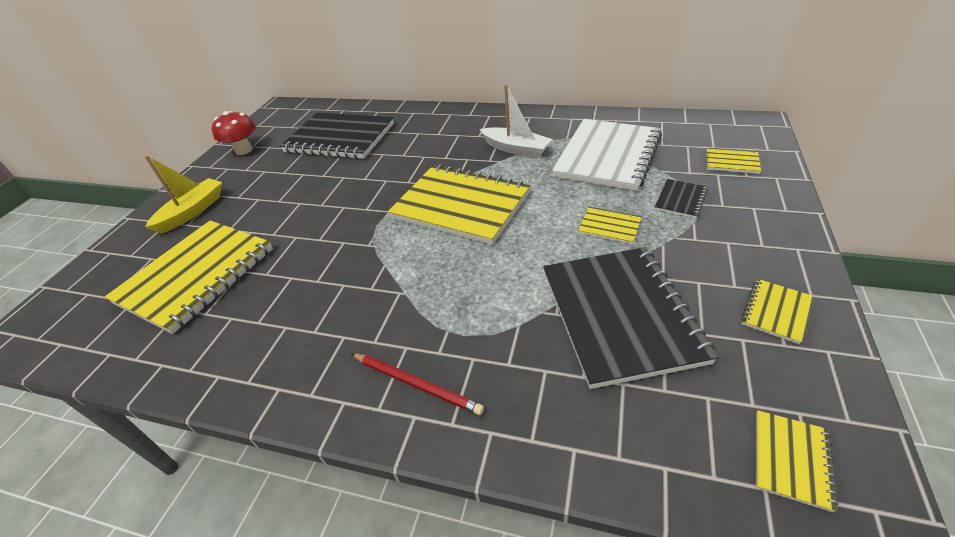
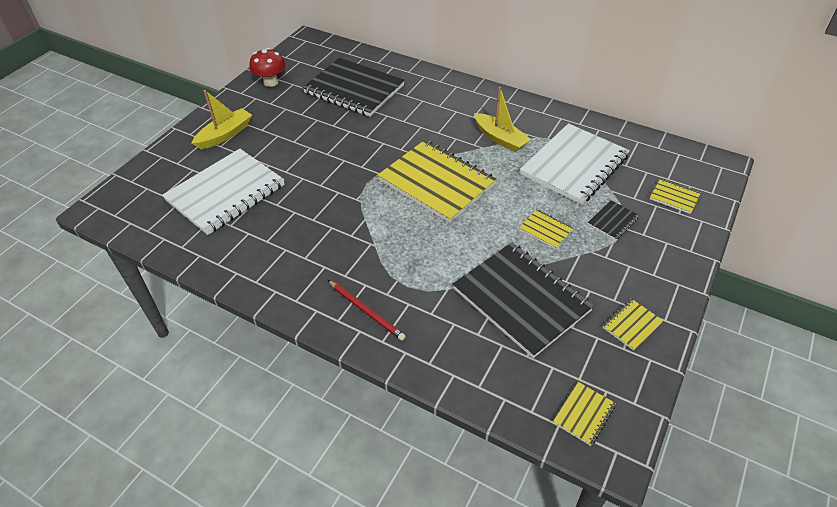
camera: 10 degrees right, 5 degrees up
(196, 276) = (226, 193): yellow notebook -> white notebook
(516, 149) = (500, 138): white boat -> yellow boat
(620, 315) = (521, 300): black notebook -> black notebook turned 45 degrees counterclockwise

